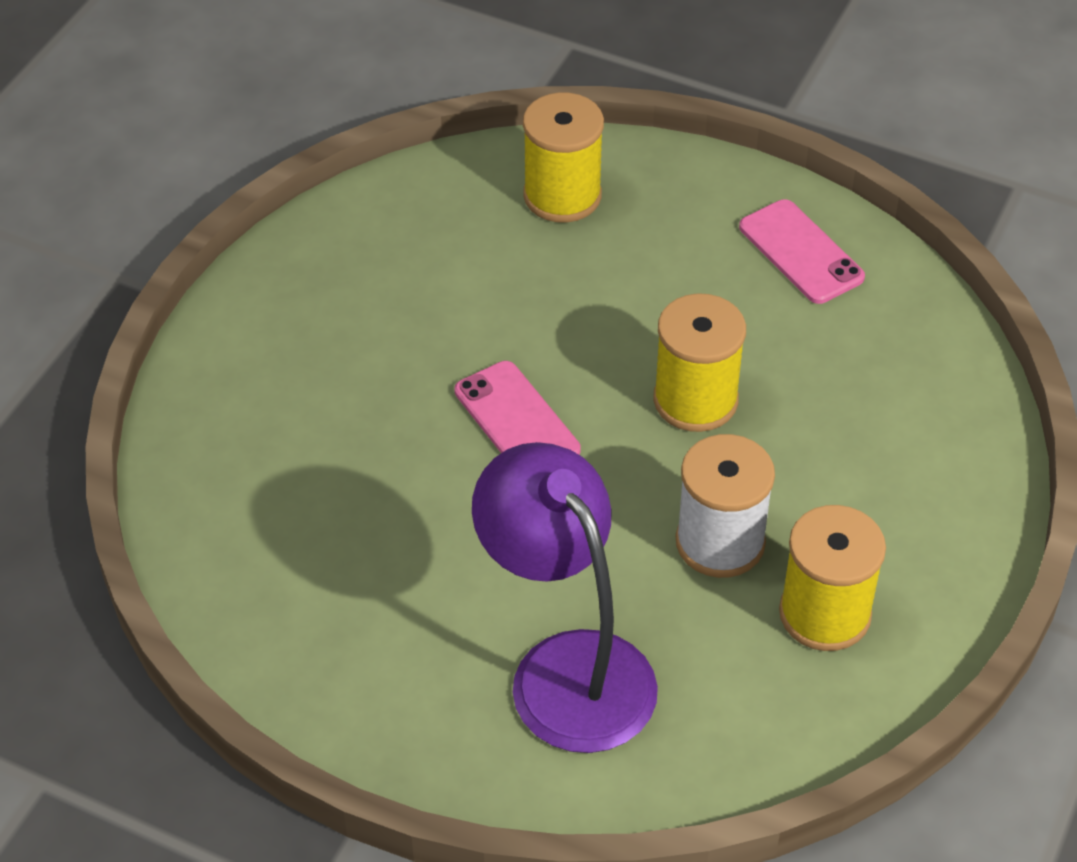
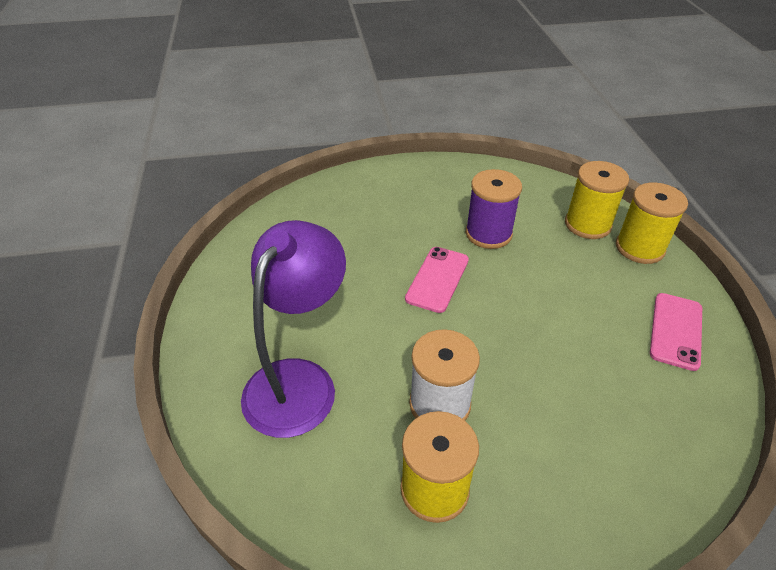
camera: 55 degrees right, 5 degrees down
(480, 310) = (488, 234): none -> purple spool
(695, 400) = (524, 340): yellow spool -> yellow spool (639, 248)

